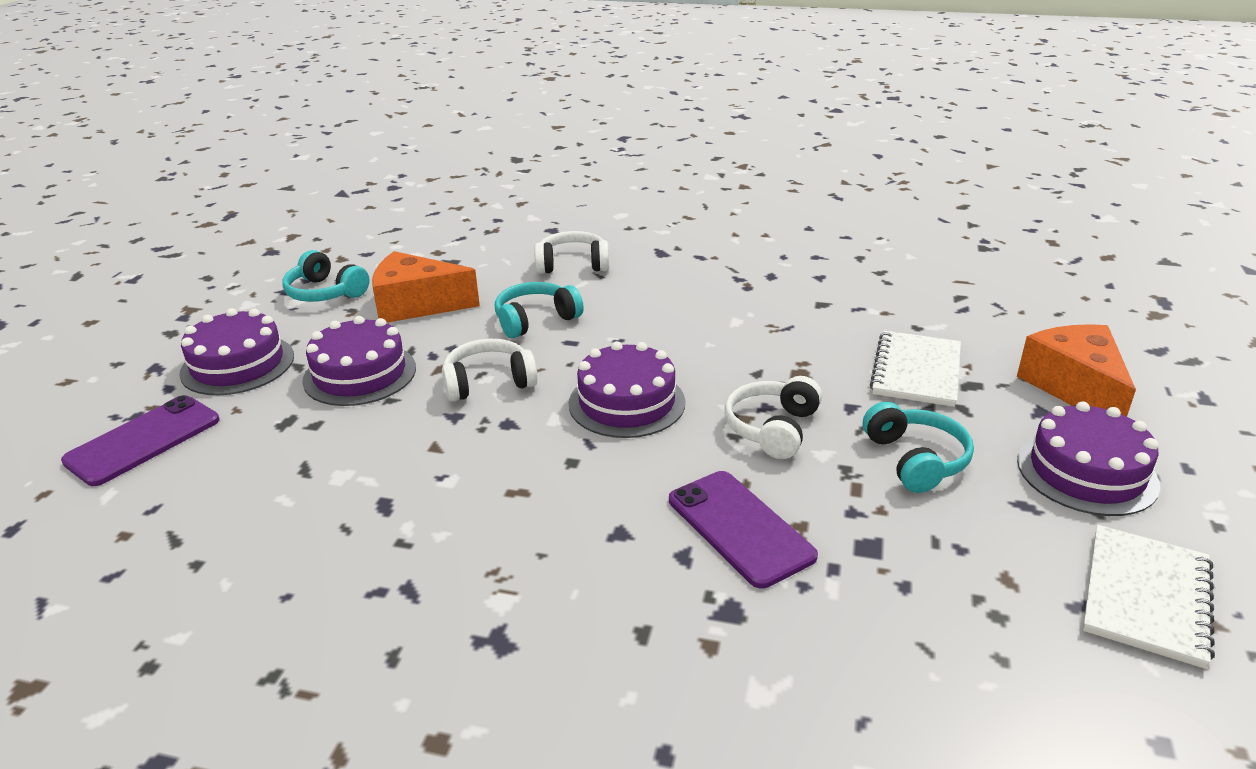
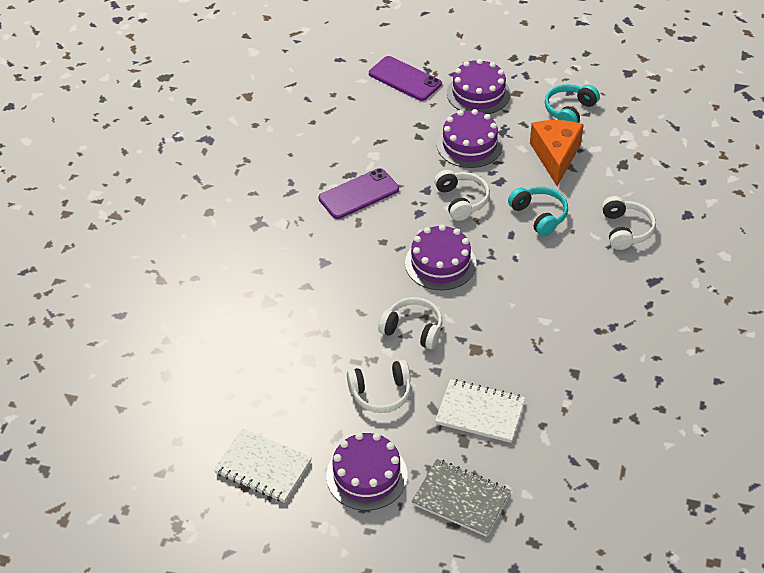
camera: 90 degrees right, 15 degrees up
(740, 528) = (325, 309): purple phone -> purple phone (359, 194)
(915, 460) = (381, 393): turquoise headphones -> white headphones
(1074, 388) = (461, 499): orange cheese -> grey notebook

